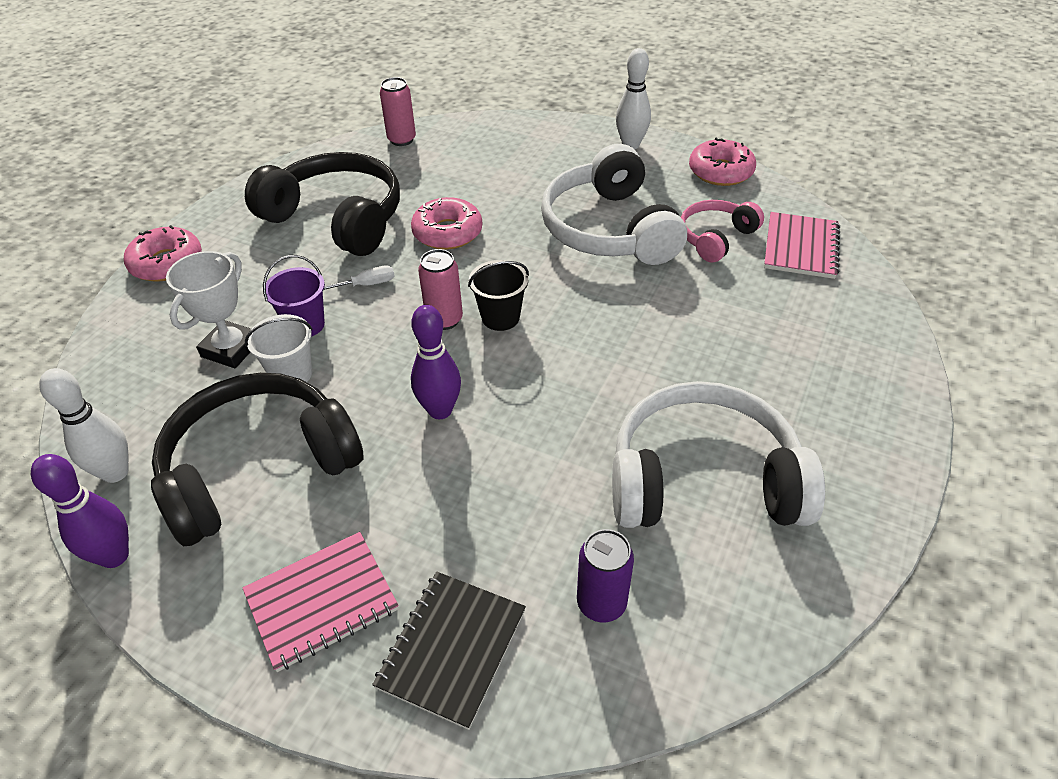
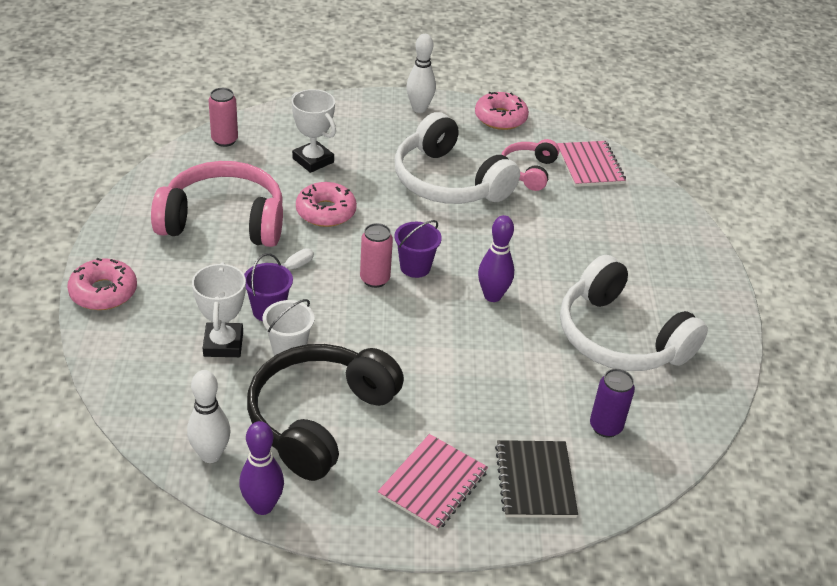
camera: 30 degrees left, 5 degrees down
(337, 218) = (224, 221): black headphones -> pink headphones
(440, 410) = (420, 343): purple bowling pin -> purple bowling pin (492, 296)
(475, 176) = (313, 160): none -> white trophy
(500, 317) = (415, 267): black bucket -> purple bucket
(703, 479) = (620, 337): white headphones -> white headphones turned 105 degrees counterclockwise

